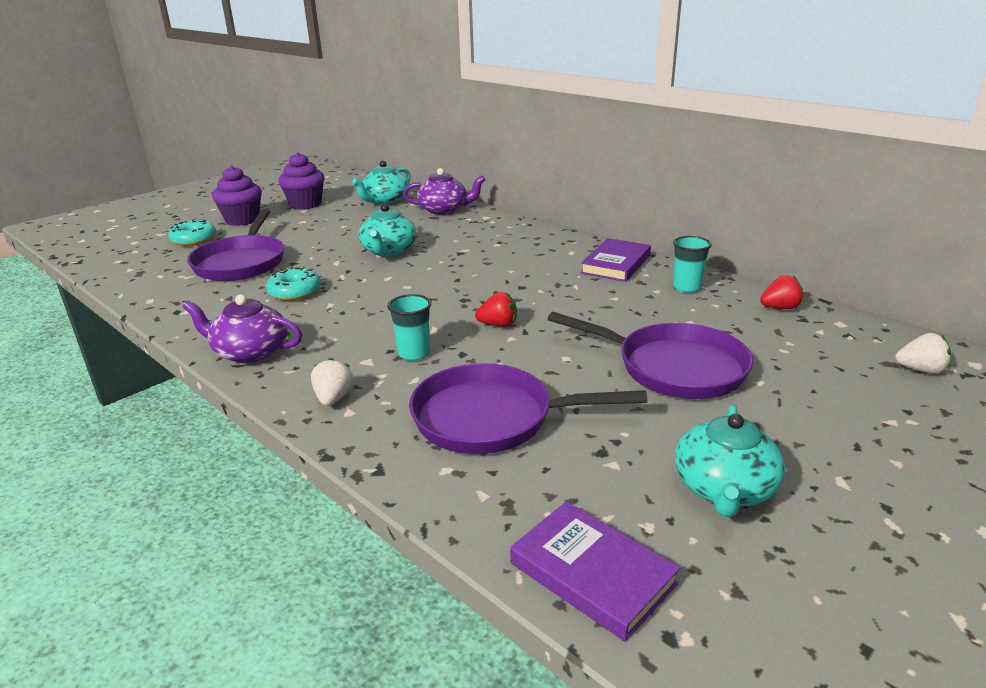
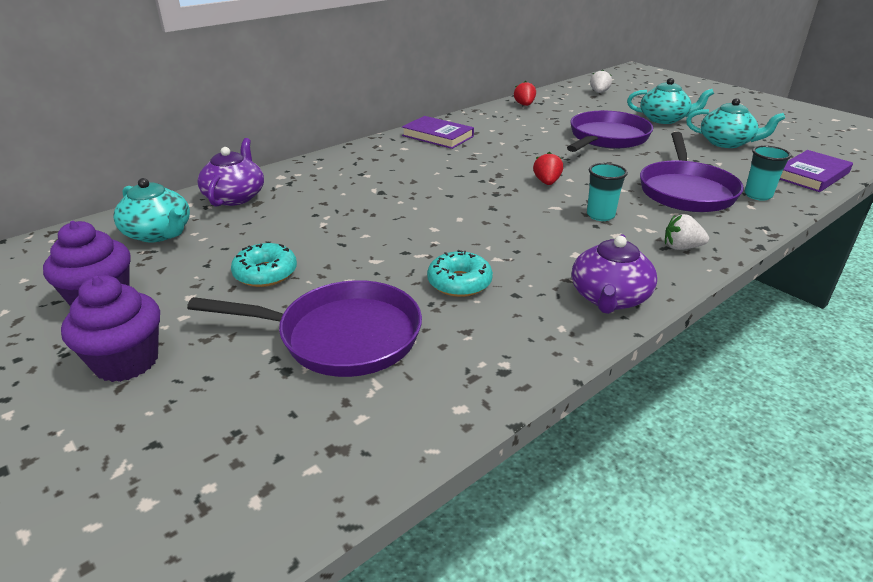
camera: 85 degrees left, 5 degrees up
(194, 240) = (197, 408): turquoise donut -> turquoise donut (265, 273)
(388, 251) = (355, 229): turquoise teapot -> turquoise teapot (664, 119)
(686, 287) = (488, 121): turquoise cup -> turquoise cup (758, 195)

